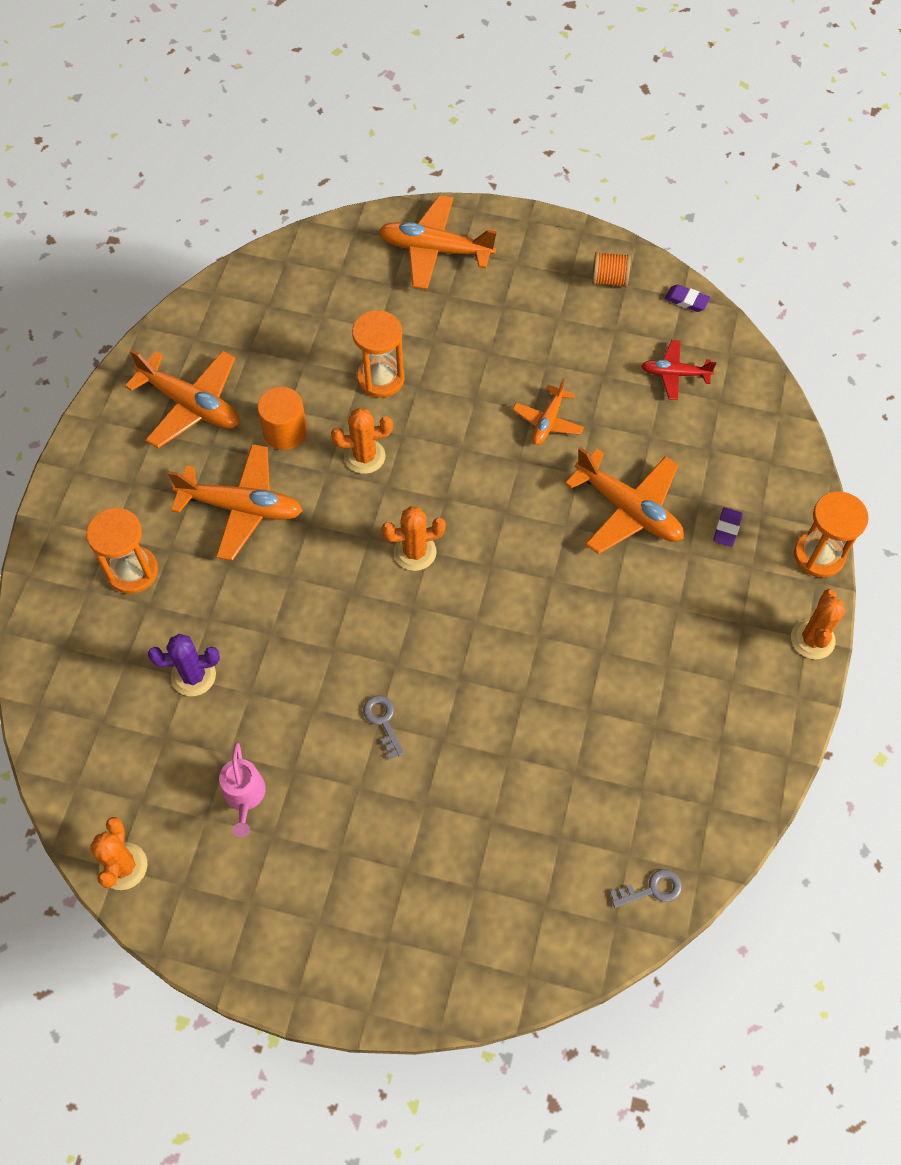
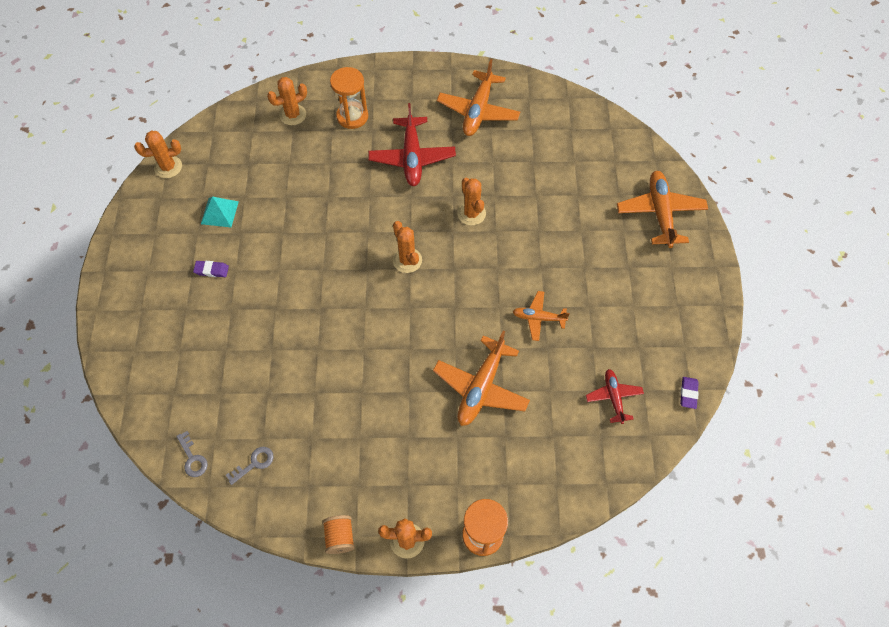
camera: 75 degrees right, 0 degrees up
(93, 656) = (293, 115): none -> orange cactus
(193, 676) = (291, 166): purple cactus -> none
(241, 507) = (412, 157): orange plane -> red plane
(244, 796) = (219, 212): pink watering can -> turquoise pyramid
(285, 432) = (475, 165): orange cylinder -> none
(381, 378) = (537, 207): orange hourglass -> none
(383, 721) = (281, 272): grey key -> grey key (254, 463)
(609, 279) = (684, 333): orange spool -> orange spool (340, 537)
(727, 529) = (485, 460): purple eraser -> purple eraser (211, 270)

